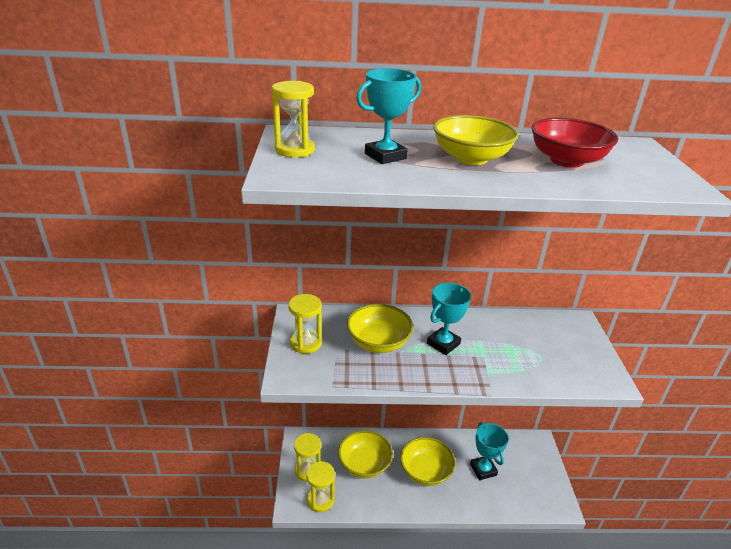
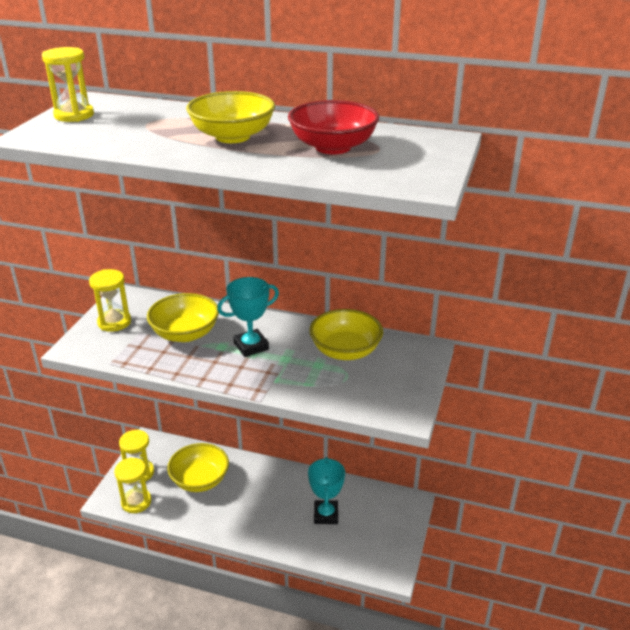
camera: 20 degrees right, 0 degrees up
(385, 156) = (150, 127): turquoise trophy -> none
(425, 472) = (260, 502): yellow bowl -> yellow bowl (345, 351)

